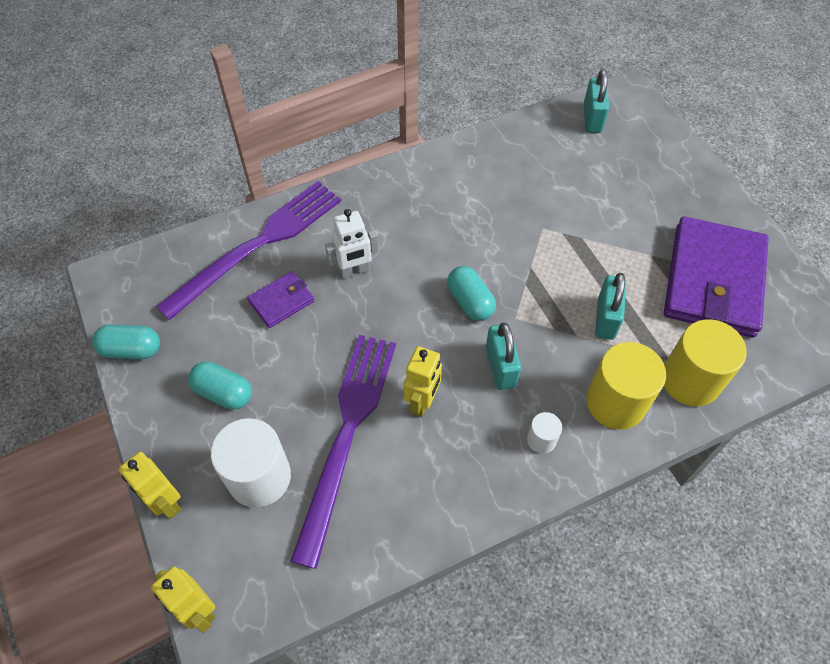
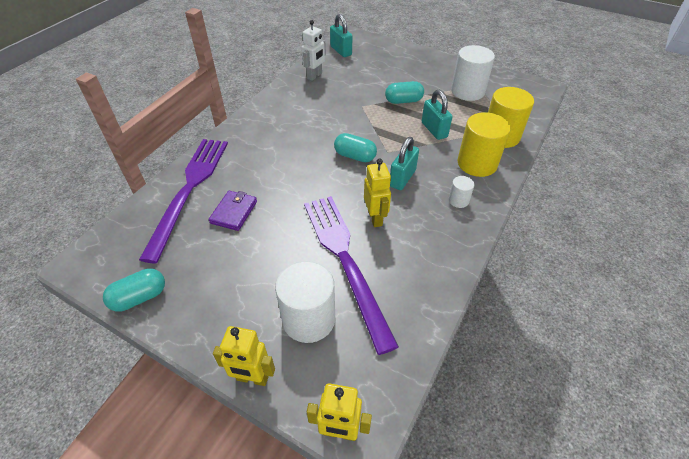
camera: 35 degrees left, 10 degrees down
(223, 392) = (237, 284): turquoise capsule -> turquoise capsule (403, 101)
(354, 271) = (269, 174): white robot -> white robot (315, 76)
(500, 367) = (402, 178): turquoise padlock -> turquoise padlock turned 75 degrees clockwise
(713, 281) = (467, 91): purple wallet -> white cylinder

